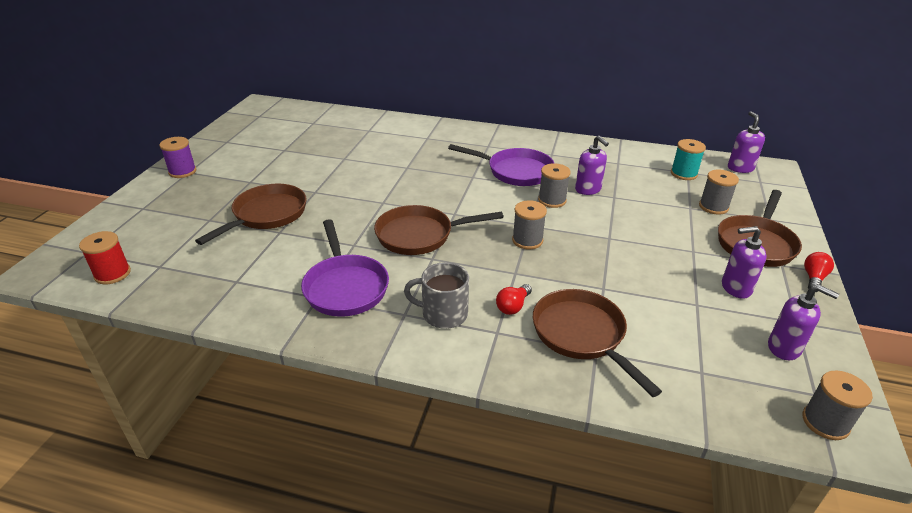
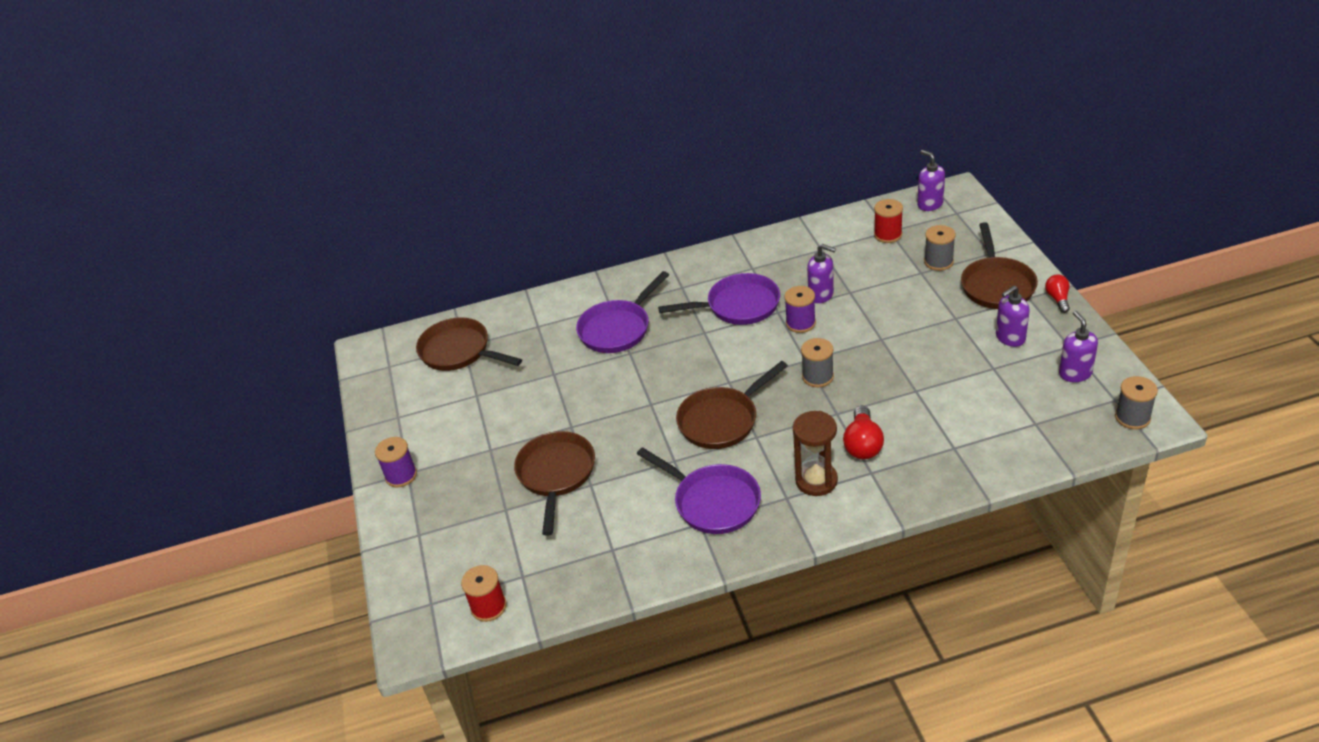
camera: 25 degrees left, 5 degrees up
(416, 151) = (618, 329): none -> purple pan
(443, 314) = (816, 480): grey mug -> brown hourglass
(513, 306) = (863, 444): red light bulb -> red light bulb, size x1.55
(552, 200) = (800, 323): grey spool -> purple spool
(582, 335) = (933, 440): brown pan -> brown pan (459, 351)
(683, 174) = (888, 235): turquoise spool -> red spool
(784, 348) = (1075, 373): purple soap dispenser -> purple soap dispenser turned 105 degrees counterclockwise

